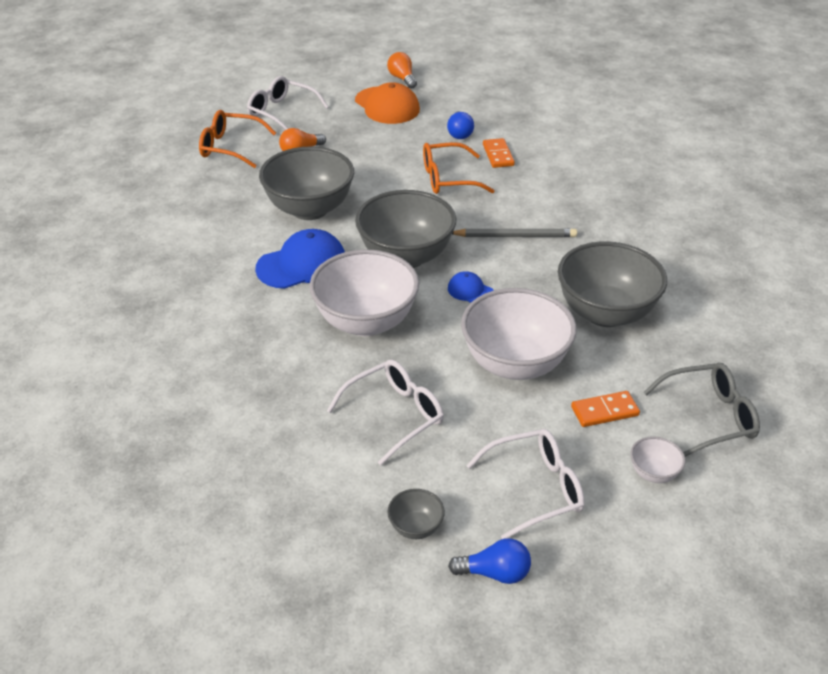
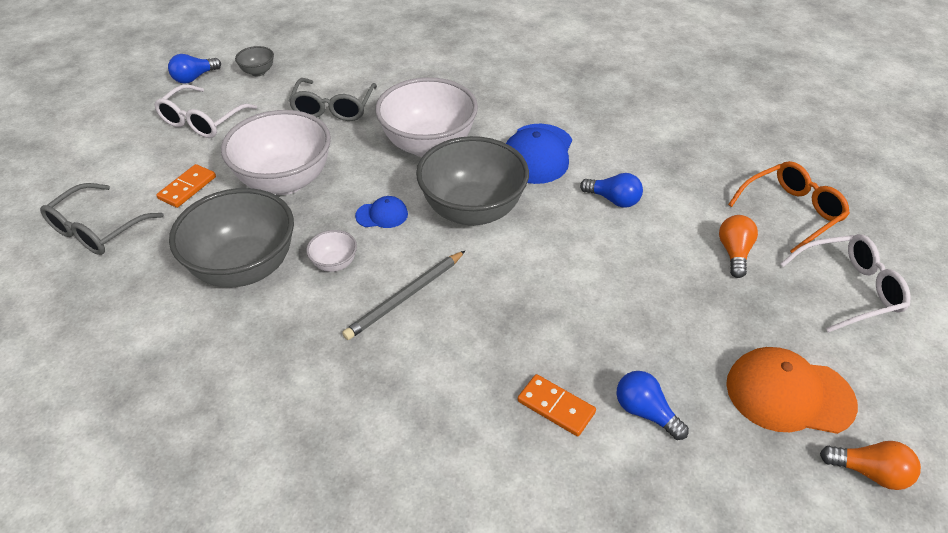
camera: 135 degrees right, 5 degrees up
(310, 209) = (613, 200): grey bowl -> blue light bulb
(395, 415) = (333, 108): white glasses -> grey glasses
(447, 178) = (558, 324): orange glasses -> none
(653, 473) = (125, 169): white bowl -> white bowl (334, 263)

